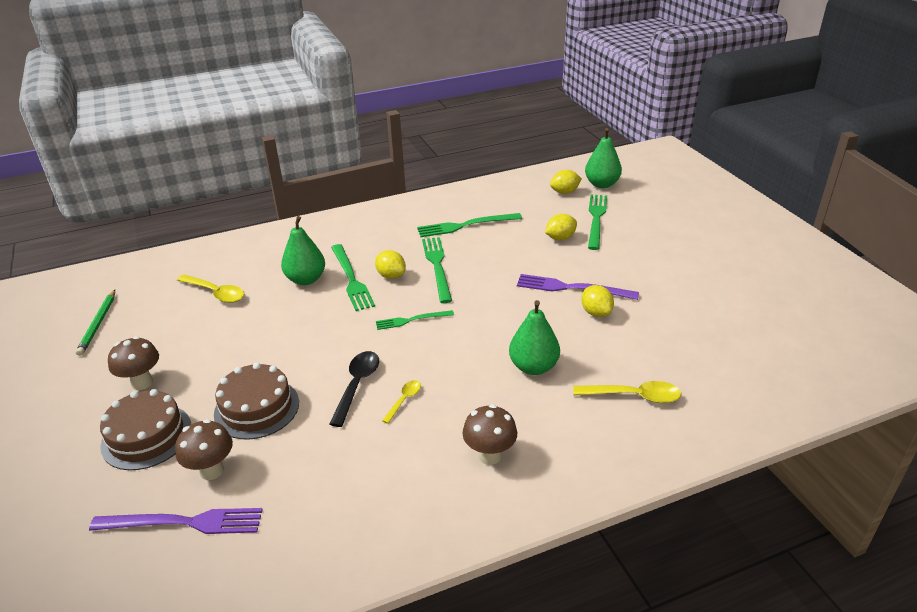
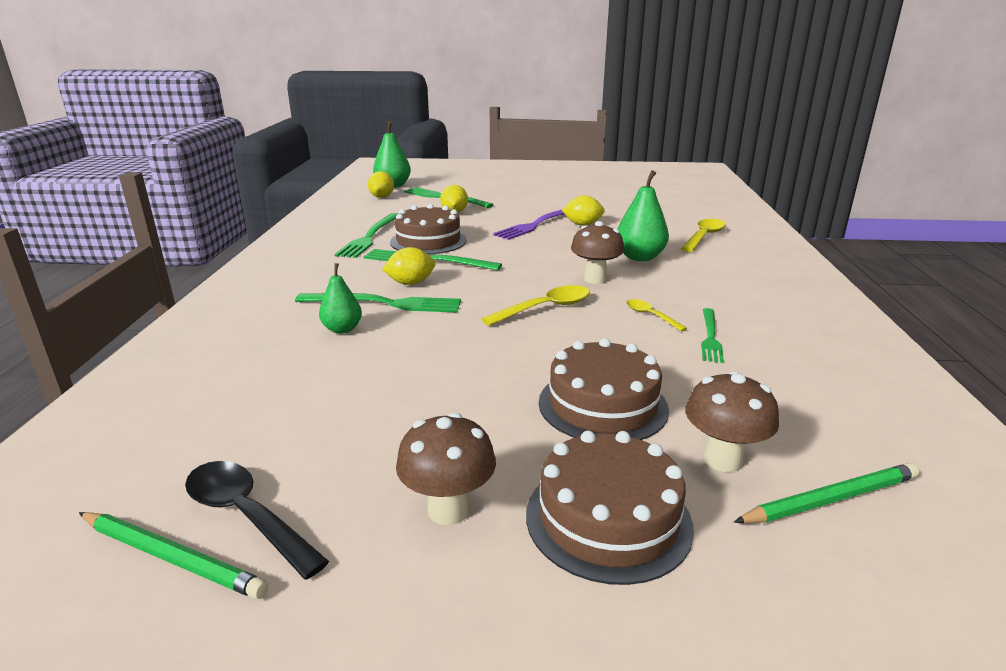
camera: 65 degrees left, 10 degrees down
(183, 522) = (830, 499): purple fork -> green pencil
(216, 293) = (270, 401): yellow spoon -> yellow spoon (545, 308)
(306, 279) = (342, 329): green pear -> green pear, size x0.63
(357, 385) = (605, 334): black spoon -> black spoon (246, 515)
(411, 320) = (511, 288): green fork -> green fork (710, 337)
(479, 252) = (428, 241): none -> brown cake
(489, 455) = (756, 295): brown mushroom -> brown mushroom (595, 279)

